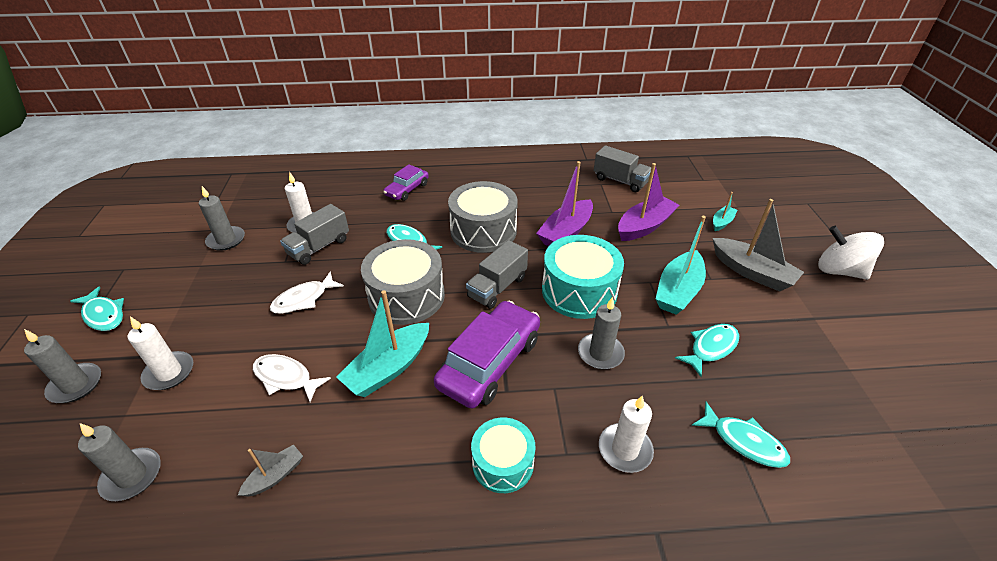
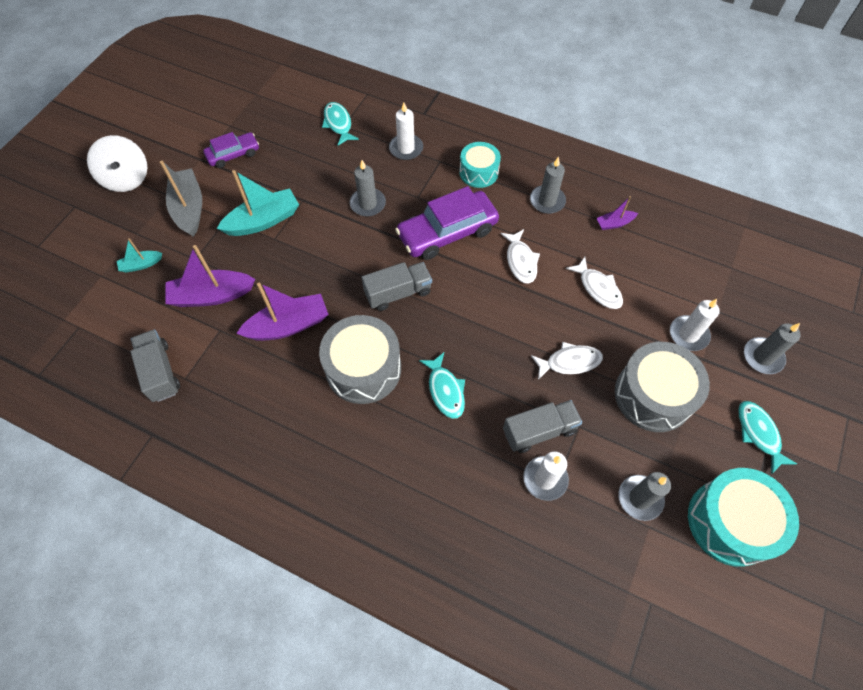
camera: 150 degrees left, 20 degrees up
(132, 476) = (704, 262): grey candle -> grey candle (547, 201)
(275, 476) = (614, 223): grey boat -> purple boat
(388, 368) = (520, 261): turquoise boat -> white fish
(406, 296) = (479, 321): grey drum -> grey drum (653, 395)
(407, 189) = (403, 490): purple car -> purple car (233, 154)
(579, 291) = (336, 257): turquoise drum -> turquoise drum (730, 522)
(711, 348) = (293, 173): turquoise fish -> none

